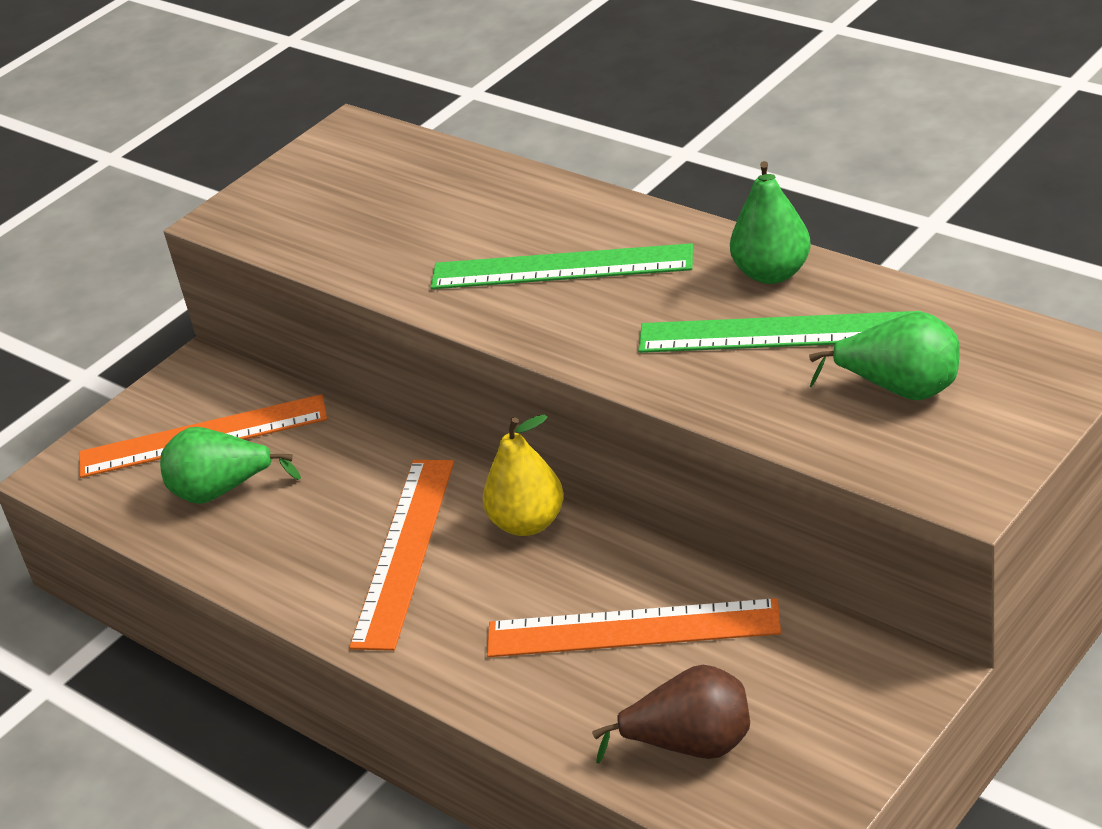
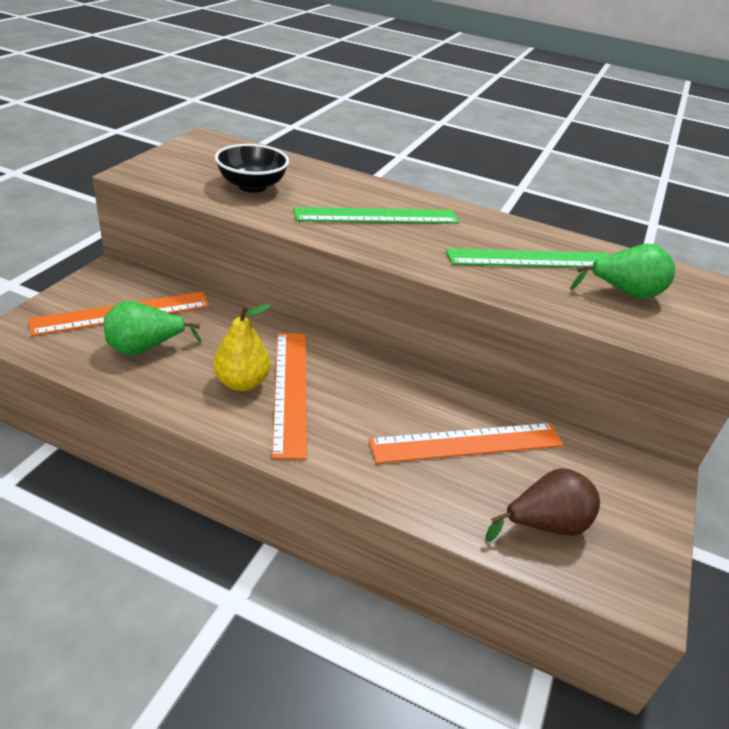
camera: 25 degrees left, 0 degrees up
(387, 225) = (252, 186): none -> black bowl
(528, 523) = (368, 374): yellow pear -> yellow pear (242, 383)
(772, 273) = (507, 228): green pear -> none

